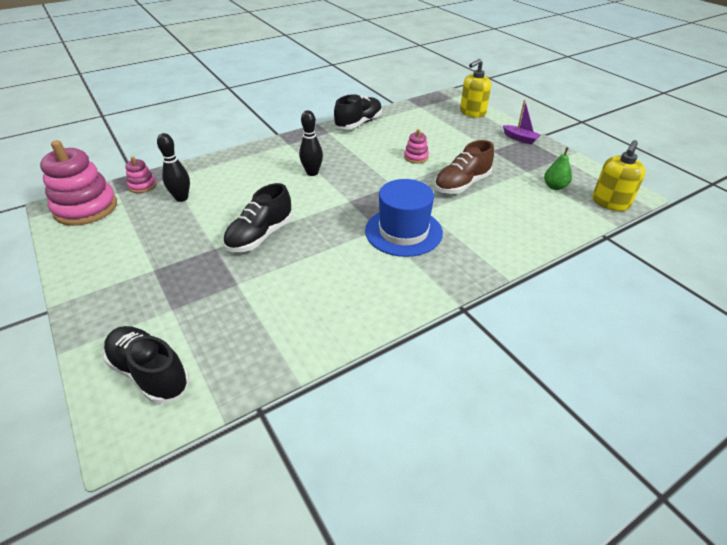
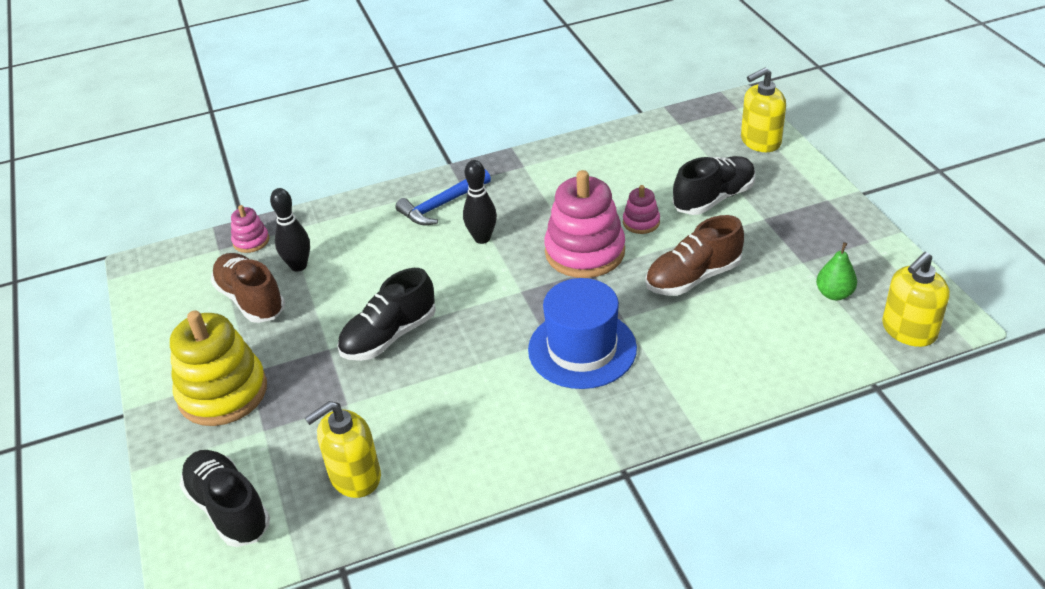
camera: 15 degrees right, 0 degrees up
(86, 208) = (177, 271): pink stacking toy -> pink stacking toy (585, 252)
(133, 286) = (223, 392): none -> yellow stacking toy
(147, 222) = (251, 300): none -> brown shoe
(255, 335) = (354, 476): none -> yellow soap dispenser
(279, 156) = (442, 205): none -> blue hammer
(359, 123) = (573, 152): black shoe -> black shoe (714, 198)
(520, 139) = (817, 199): purple boat -> none

